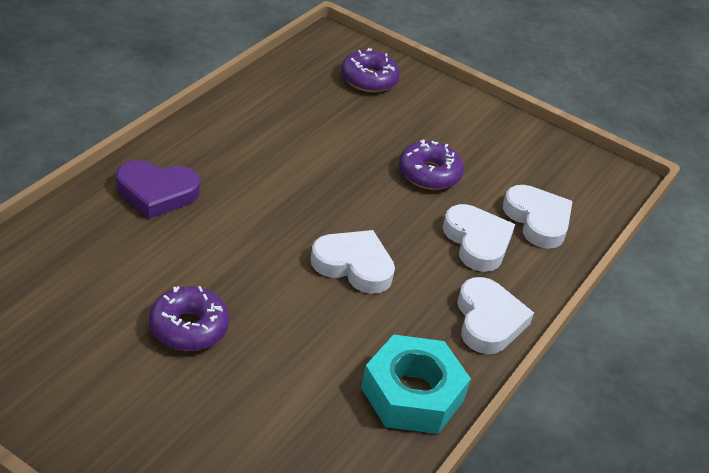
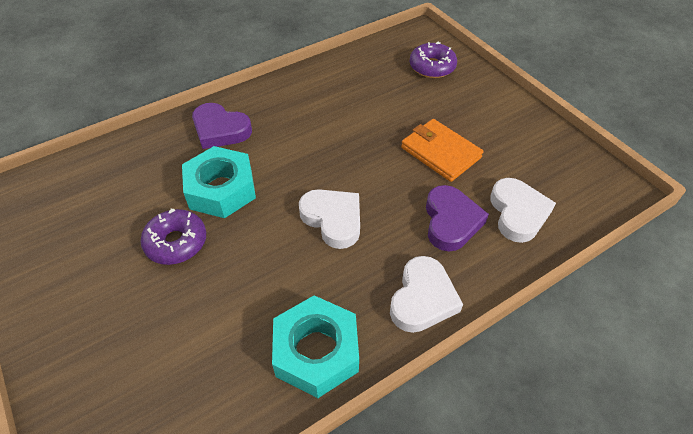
camera: 30 degrees right, 10 degrees up
(204, 260) = (221, 189): none -> turquoise nut
(429, 174) = (440, 152): purple donut -> orange wallet
(477, 242) = (451, 221): white heart -> purple heart

